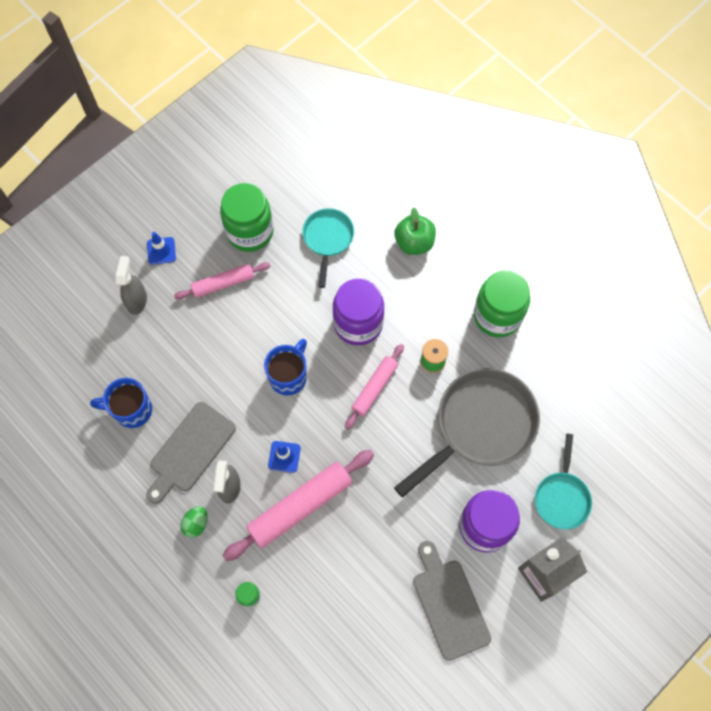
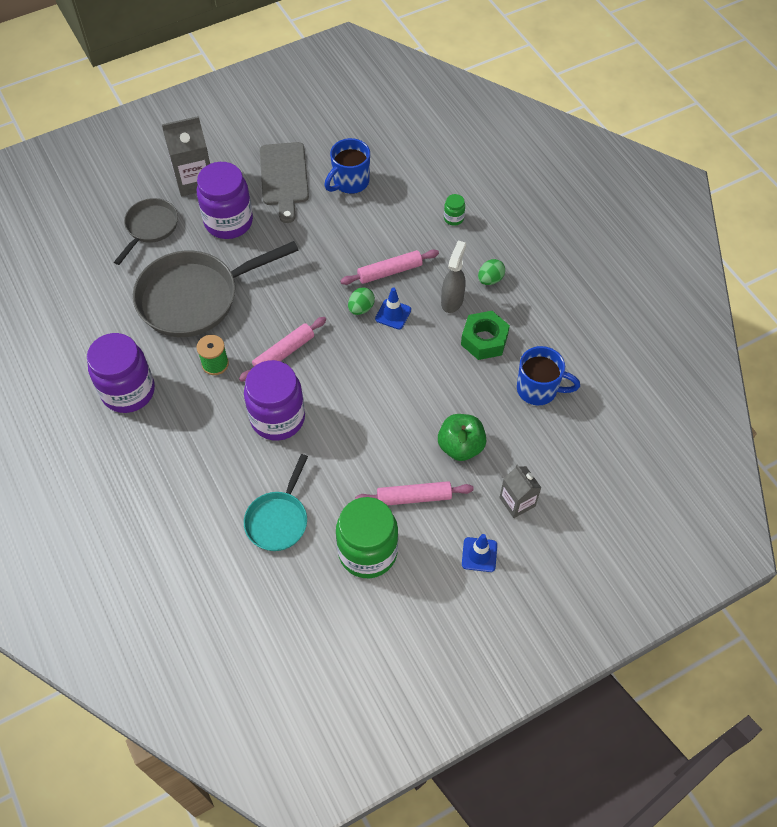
camera: 165 degrees left, 10 degrees down
(137, 300) = (517, 502): grey spray bottle -> grey carton
(190, 450) = (484, 340): grey cutting board -> green nut
(289, 376) = (367, 384): blue mug -> blue mug (350, 182)
(300, 506) = (390, 272): pink rolling pin -> pink rolling pin, size x0.60
(317, 455) = (361, 308): none -> green egg
(414, 243) = (181, 491): green apple -> green apple (460, 446)
(497, 316) = (128, 391): green jar -> purple jar
(561, 497) = (150, 228): turquoise pan -> grey pan

